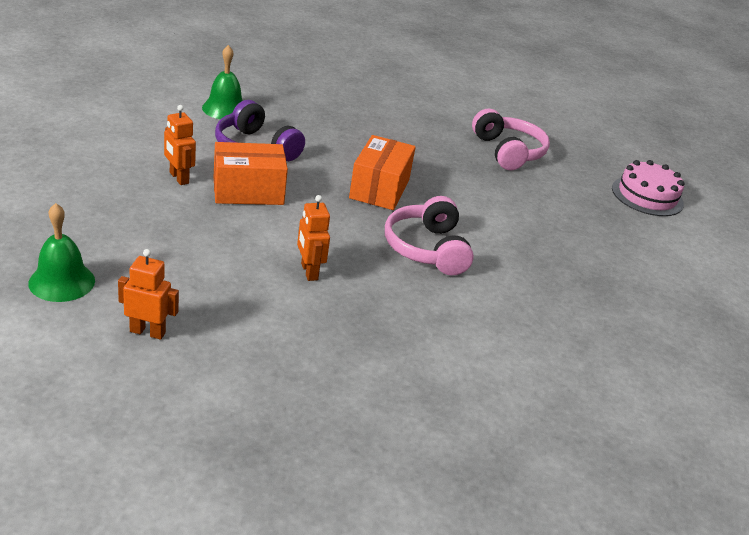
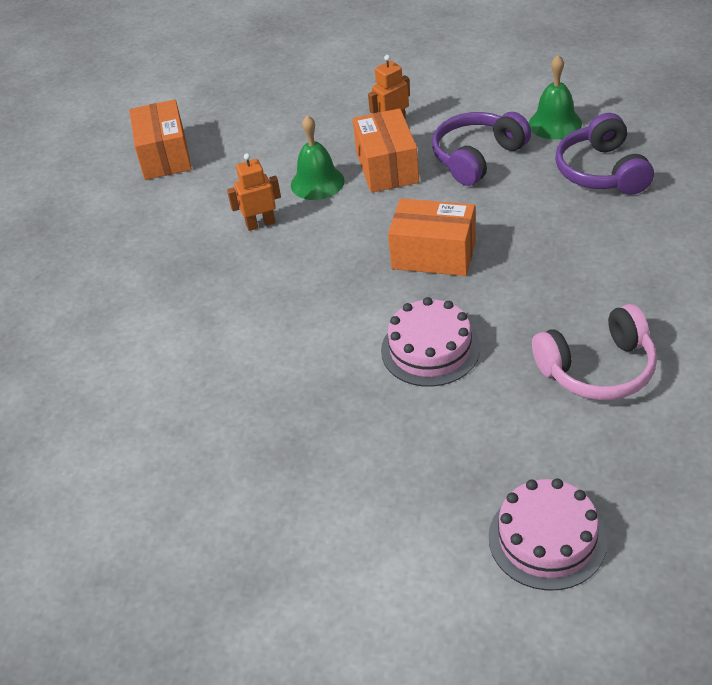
camera: 100 degrees right, 10 degrees up
(62, 282) = (218, 106): green bell -> green bell (317, 182)
(148, 332) = (164, 156): orange robot -> orange box
(299, 106) = (602, 171): none -> purple headphones
(427, 249) = (322, 300): pink headphones -> none
(488, 208) = (430, 349): none -> pink cake

